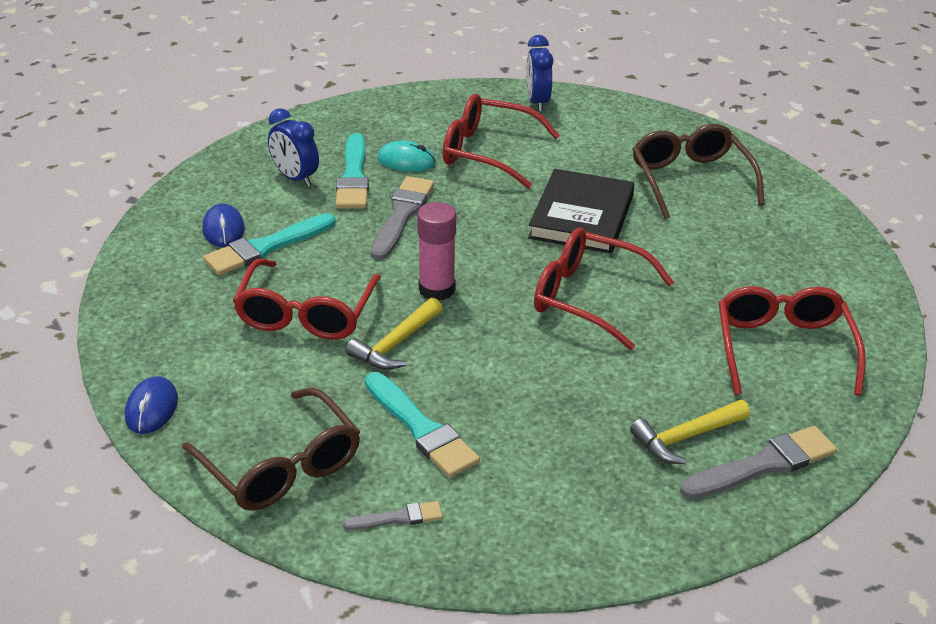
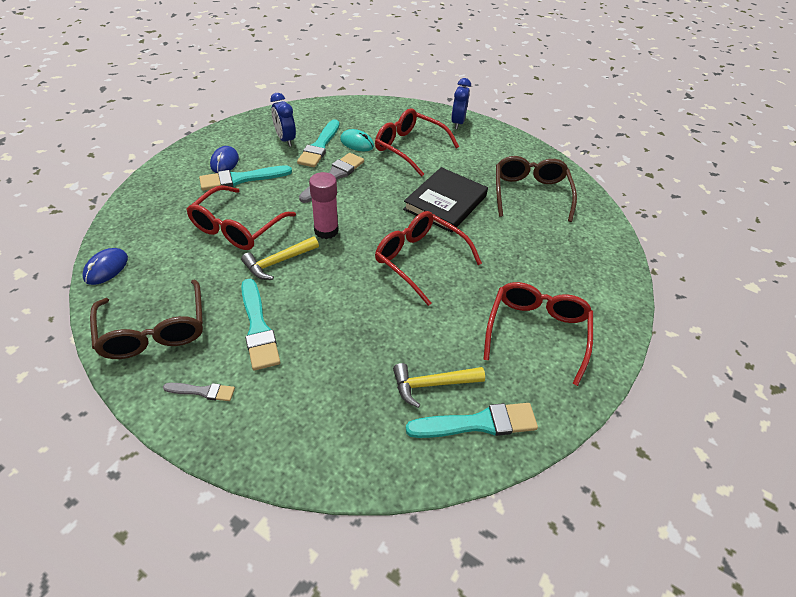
camera: 15 degrees right, 10 degrees up
(763, 464) = (478, 423): grey brush -> turquoise brush

